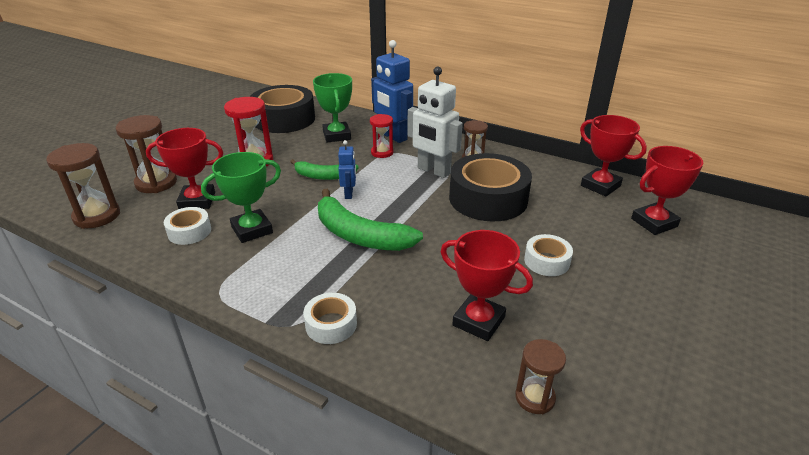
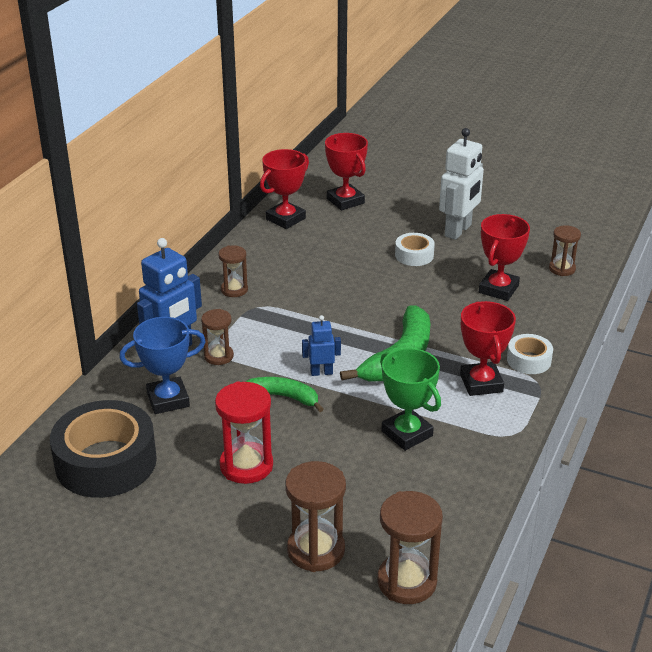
camera: 95 degrees left, 0 degrees up
(189, 231) = (421, 483): white tape -> none
(197, 201) = (355, 494): red trophy -> red trophy (481, 383)
(323, 176) = (282, 397): green banana -> green banana turned 75 degrees counterclockwise
(336, 135) = (168, 400): green trophy -> blue trophy
(382, 152) = (219, 356): red hourglass -> brown hourglass
(433, 171) = (263, 316): white robot -> white robot (458, 231)
(488, 198) = (318, 281): black tape -> none

